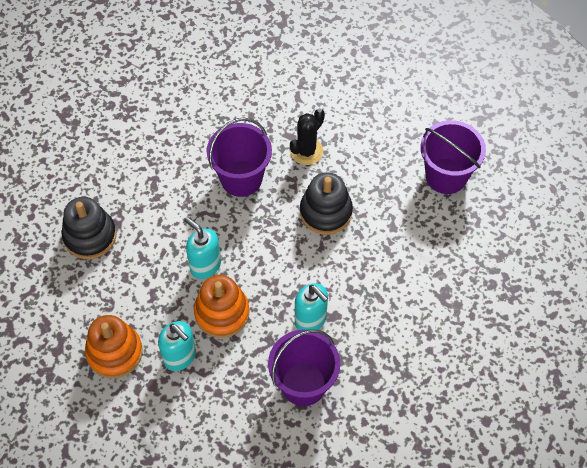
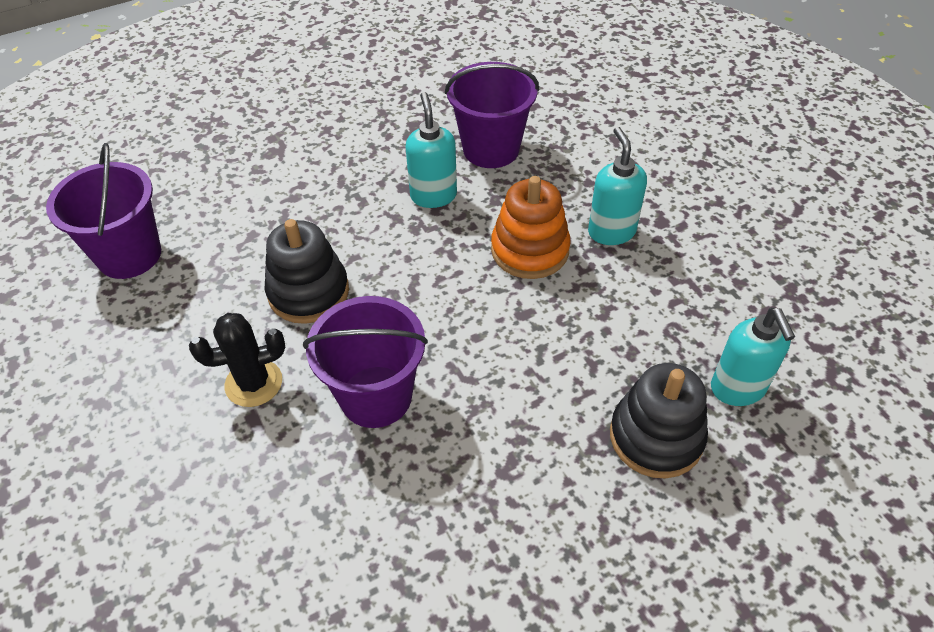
camera: 145 degrees left, 10 degrees down
(114, 352) = (692, 273): orange stacking toy -> none
(205, 265) = (513, 310): turquoise soap dispenser -> turquoise soap dispenser (738, 389)

